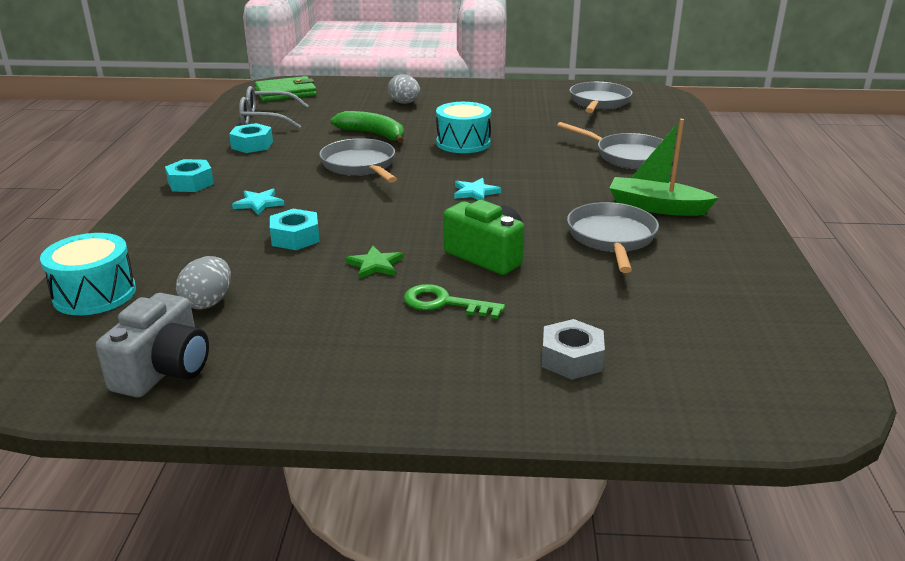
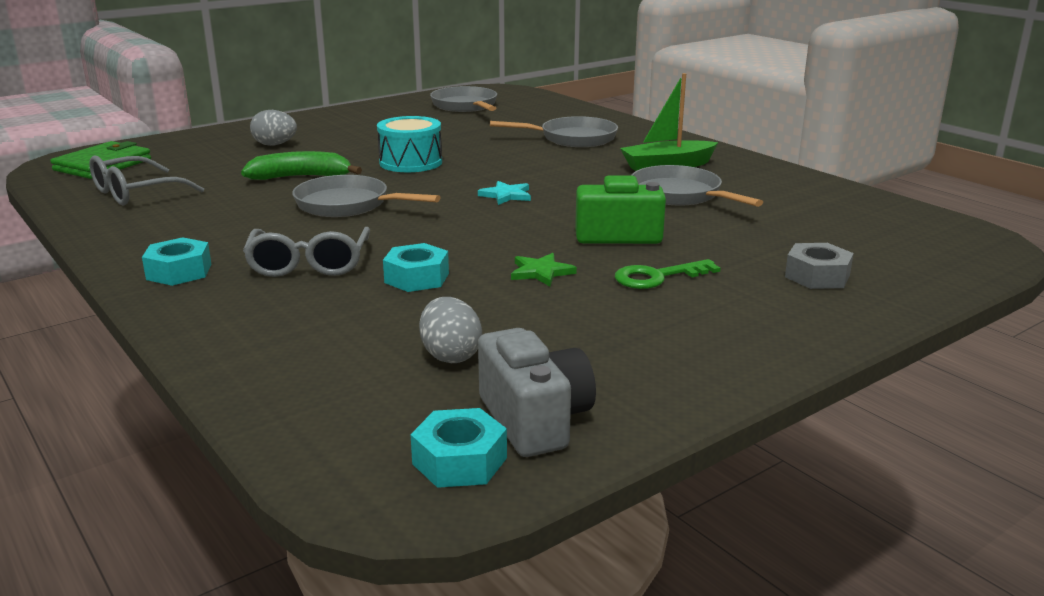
camera: 40 degrees left, 5 degrees down
(94, 294) = (303, 399): turquoise drum -> none
(252, 145) = (175, 219): turquoise nut -> turquoise nut (459, 461)
(259, 203) = (309, 264): turquoise star -> grey glasses

